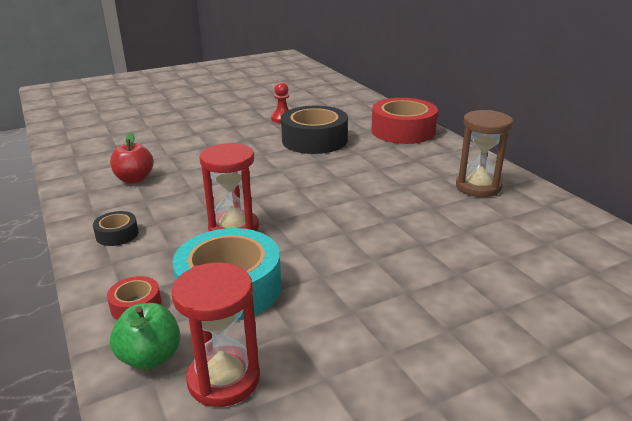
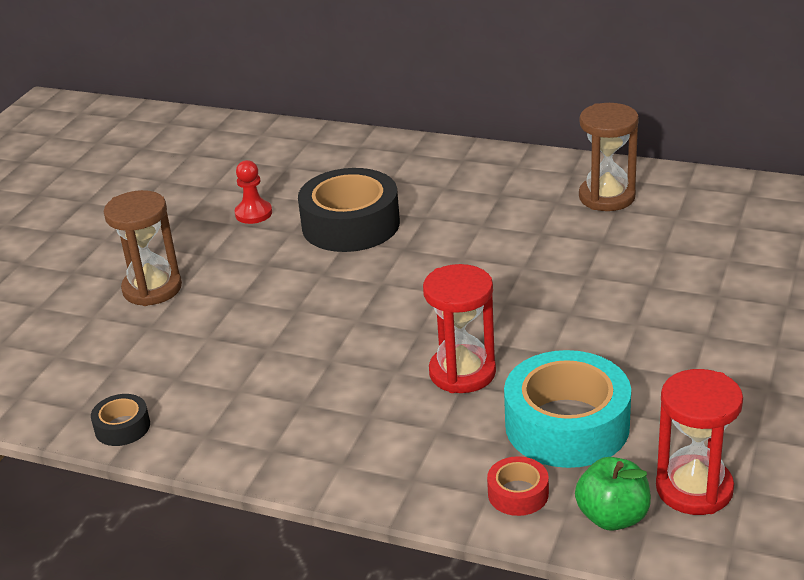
camera: 40 degrees left, 5 degrees up
(117, 234) = (355, 453): black tape -> black tape (122, 427)
(134, 179) = (234, 389): red apple -> none
(188, 128) = (152, 289): none -> brown hourglass
(403, 131) = (428, 162): red tape -> none

